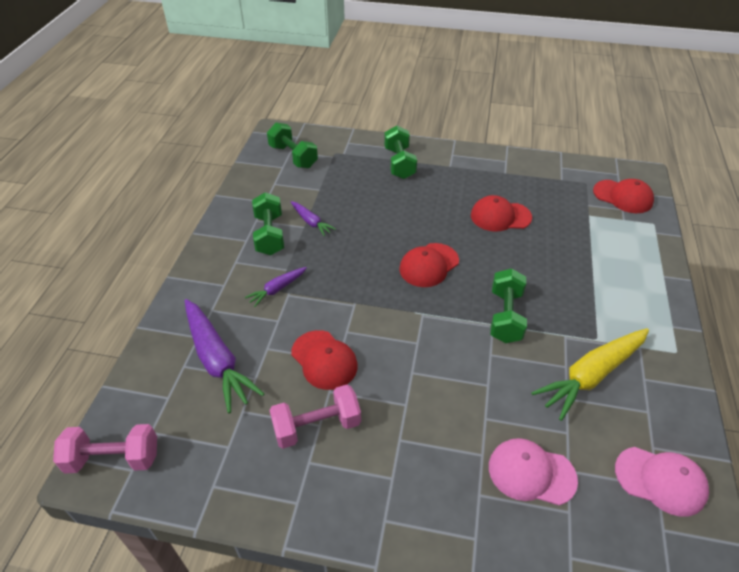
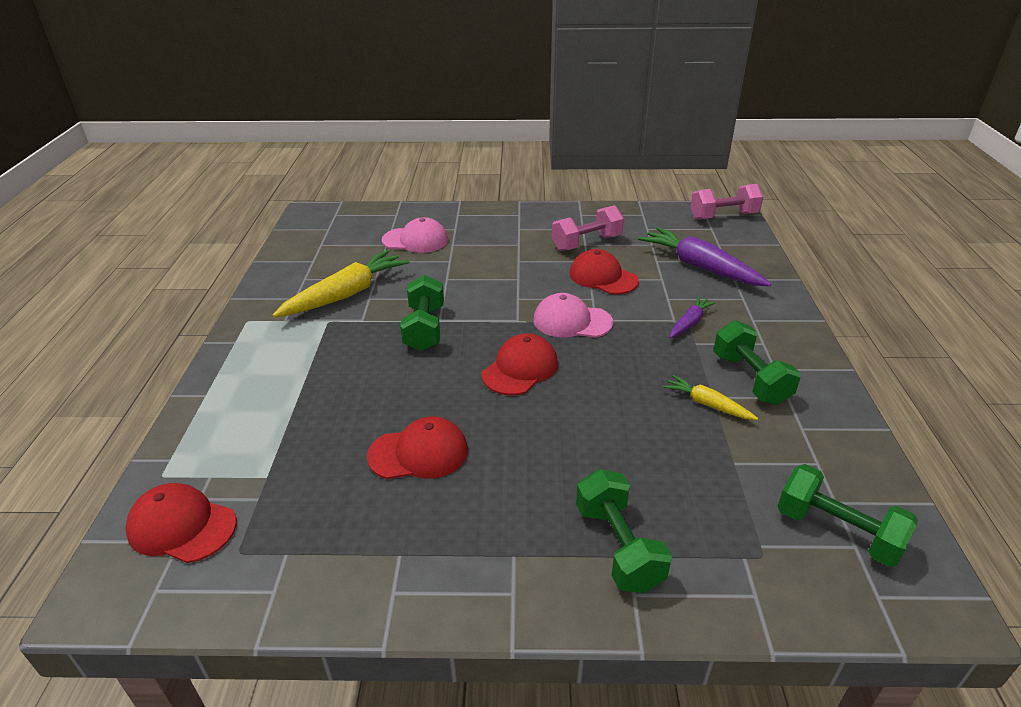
camera: 170 degrees right, 10 degrees down
(311, 222) = (707, 404): purple carrot -> yellow carrot
(660, 481) = (317, 246): pink cap -> pink cap (572, 321)

